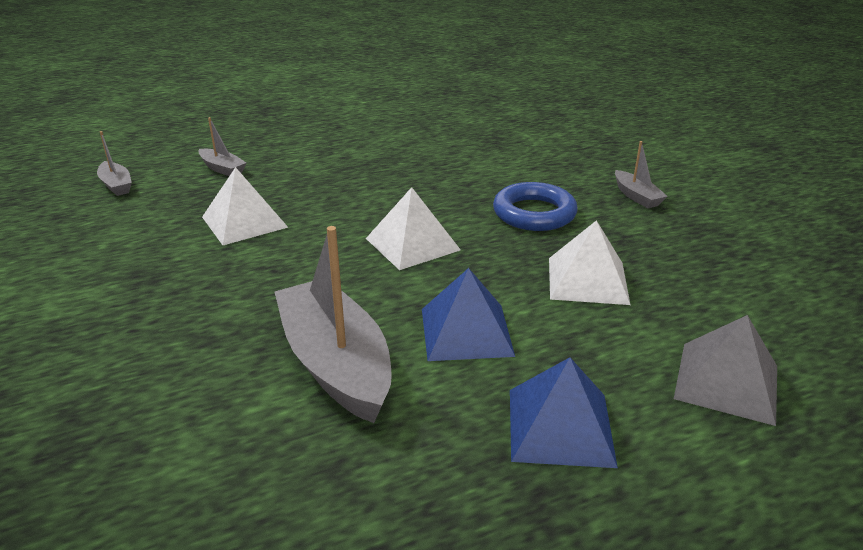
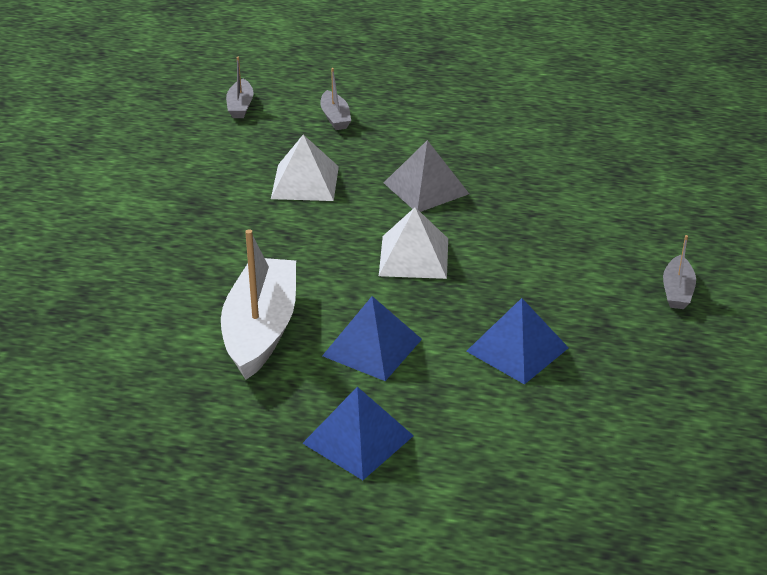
camera: 35 degrees right, 5 degrees up
(336, 364) = (261, 330): grey boat -> white boat
(534, 213) = (553, 269): blue ring -> none
(587, 280) = (517, 349): white pyramid -> blue pyramid
(727, 382) = (515, 471): grey pyramid -> grey pyramid (426, 188)

